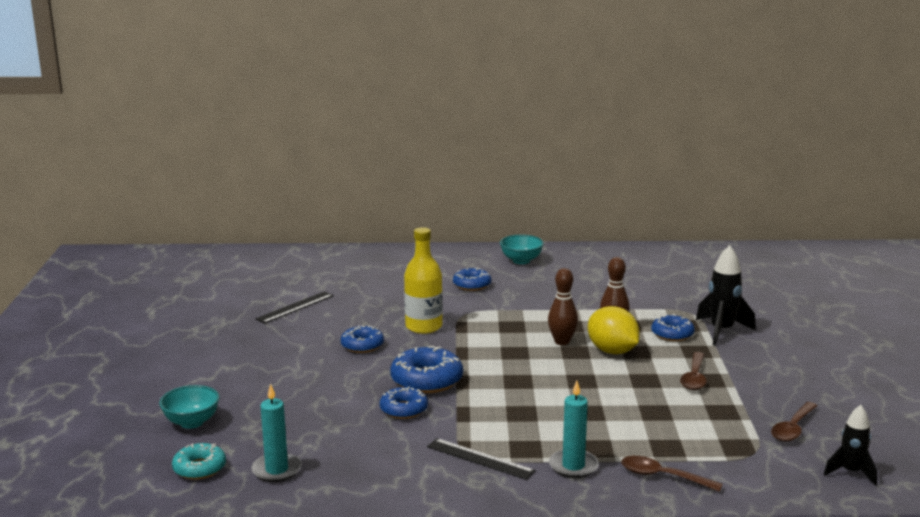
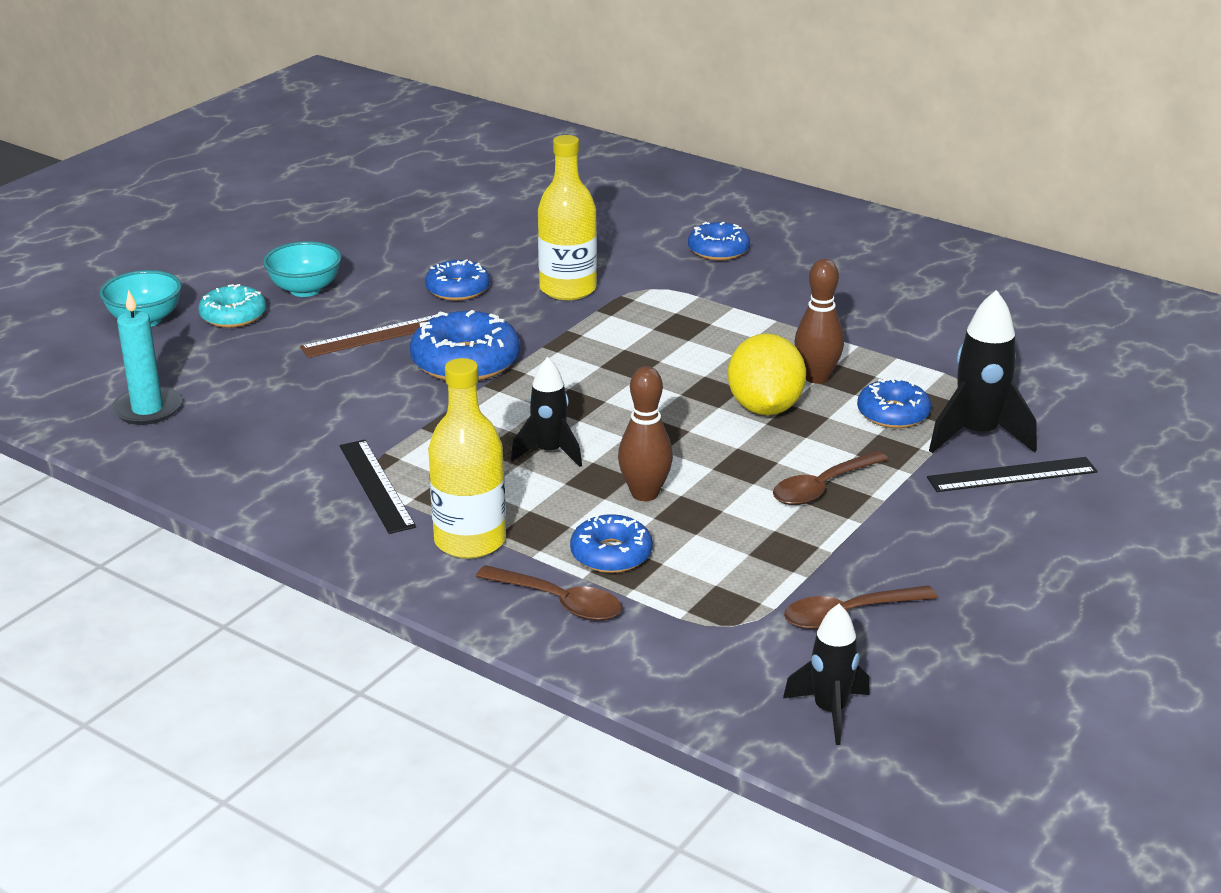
camera: 35 degrees right, 10 degrees up
(199, 468) = (79, 377): turquoise donut -> turquoise donut (233, 316)
(295, 307) = (453, 213): black ruler -> black ruler (1012, 475)
(354, 384) = (375, 336): none -> brown ruler
(404, 409) = (383, 389): blue donut -> blue donut (611, 554)
(521, 261) = (842, 235): turquoise bowl -> turquoise bowl (305, 289)
(543, 409) = (549, 452): none -> black rocket
(562, 342) = (716, 370): brown bowling pin -> brown bowling pin (644, 494)
(573, 466) = (470, 541): turquoise candle -> yellow bottle
(663, 476) = (559, 602): brown spoon -> brown spoon turned 150 degrees clockwise

